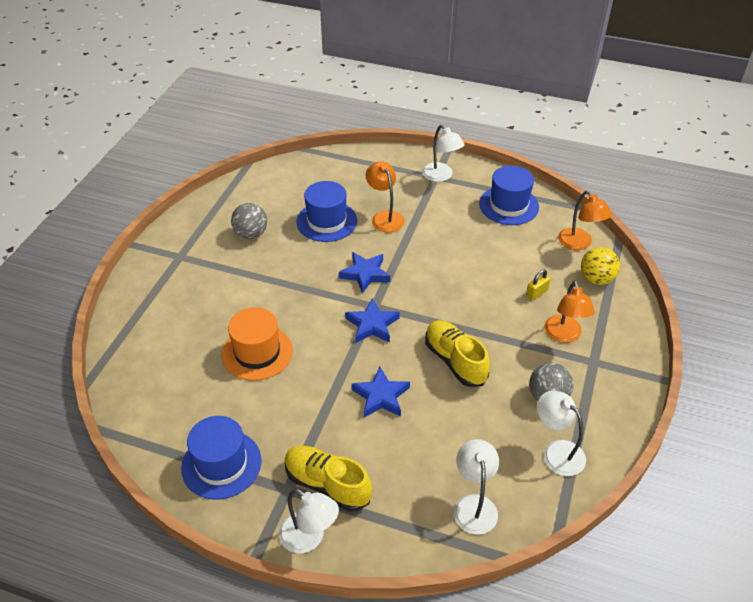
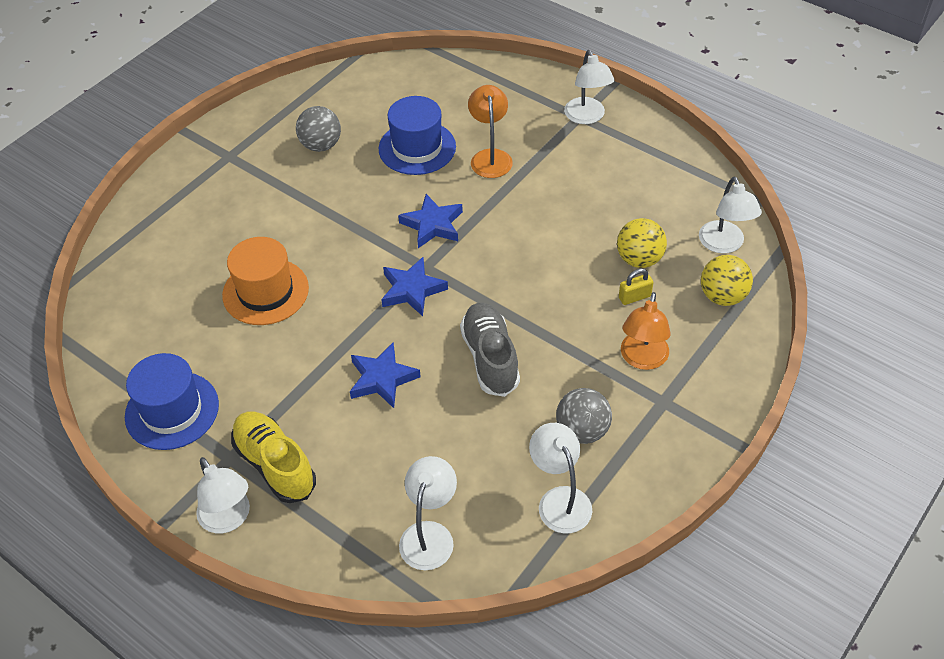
camera: 20 degrees right, 5 degrees up
(455, 361) = (490, 358): yellow shoe -> grey shoe
(508, 205) = (656, 174): blue hat -> none
(526, 266) = (639, 259): none -> yellow ball
(579, 244) = (724, 245): orange lamp -> white lamp

